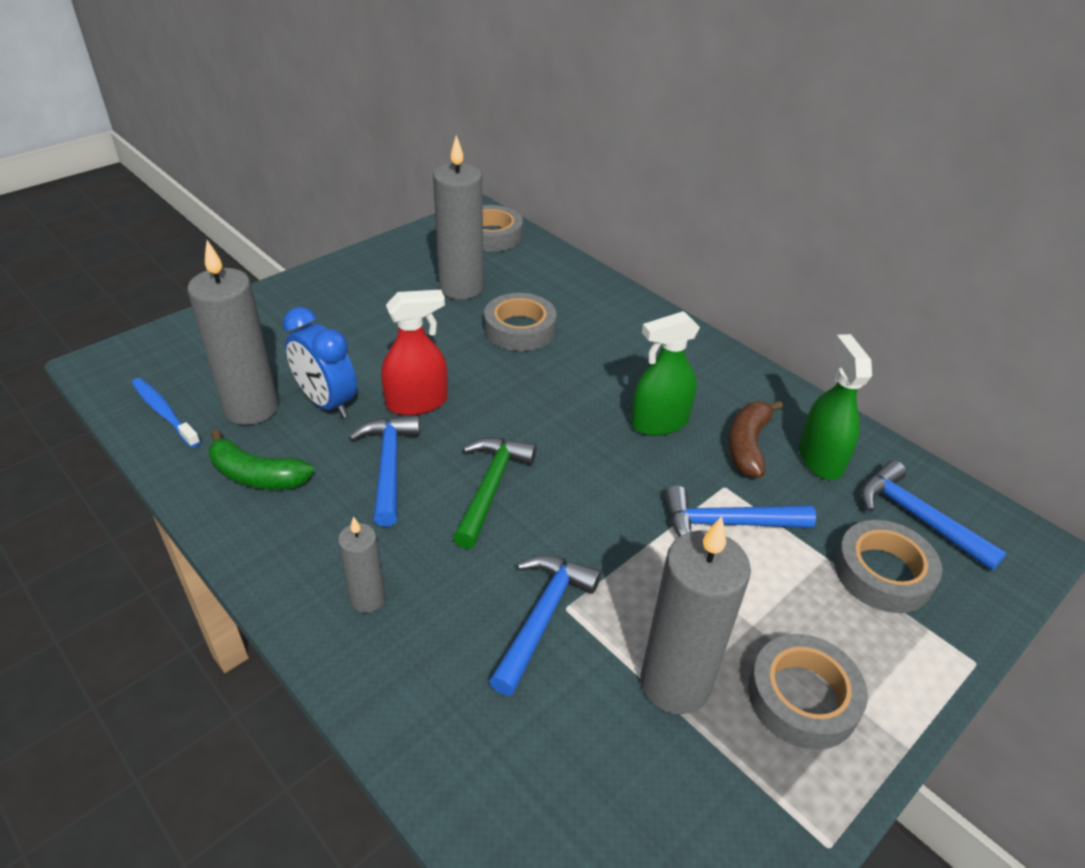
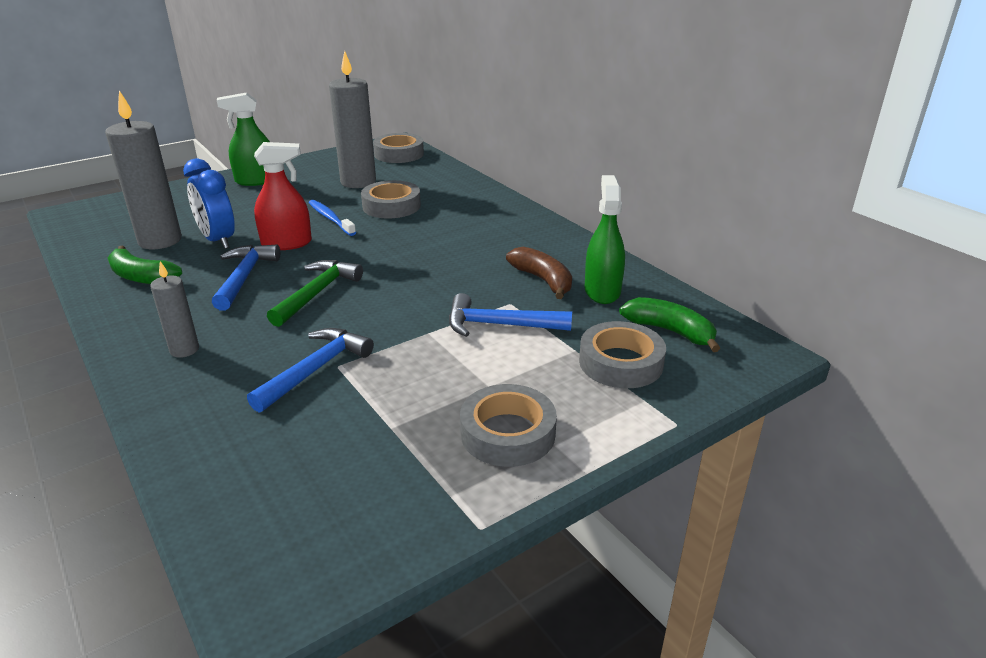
camera: 10 degrees right, 10 degrees down
(164, 412) = (95, 240): blue toothbrush -> blue toothbrush (330, 218)
(659, 422) = (475, 263): green spray bottle -> green spray bottle (256, 181)
(675, 683) = (402, 416): grey candle -> none
(747, 445) = (543, 280): brown banana -> brown banana turned 120 degrees clockwise
(917, 518) = (670, 331): blue hammer -> green banana

